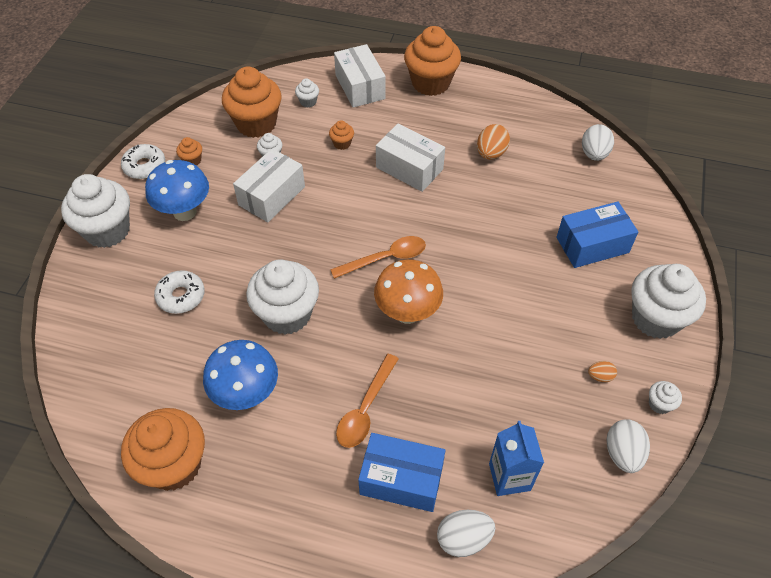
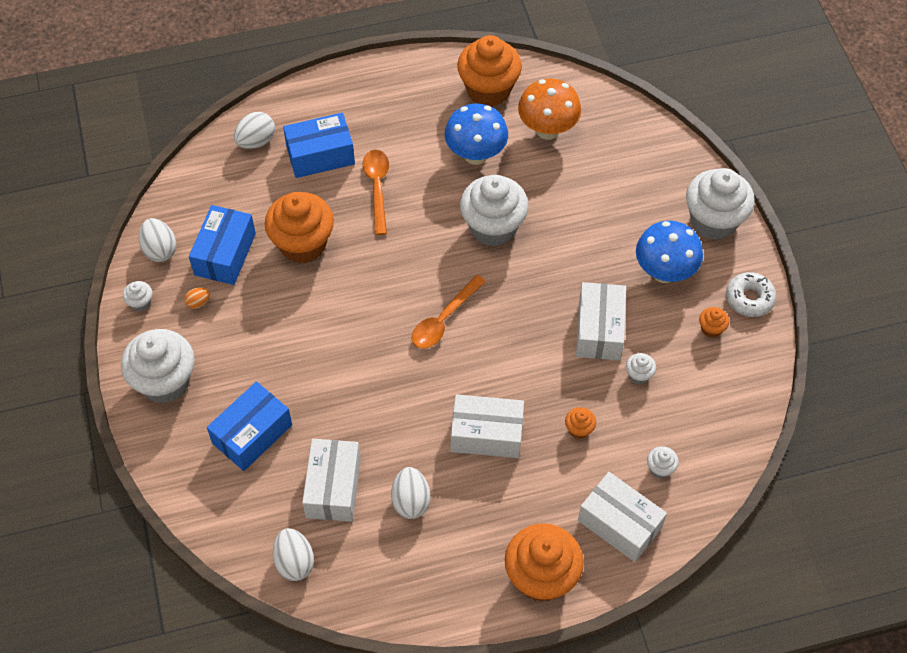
camera: 150 degrees right, 5 degrees up
(181, 296) = (593, 199): white donut -> none
(256, 124) = (689, 407): orange cupcake -> orange cupcake (303, 244)
(407, 313) = (391, 278): orange mushroom -> orange mushroom (547, 130)
(491, 153) = (411, 501): orange egg -> white egg
(509, 477) = (241, 193): blue carton -> none
(543, 184) = (333, 487): none -> white box
(555, 414) = (225, 254): none -> blue box

